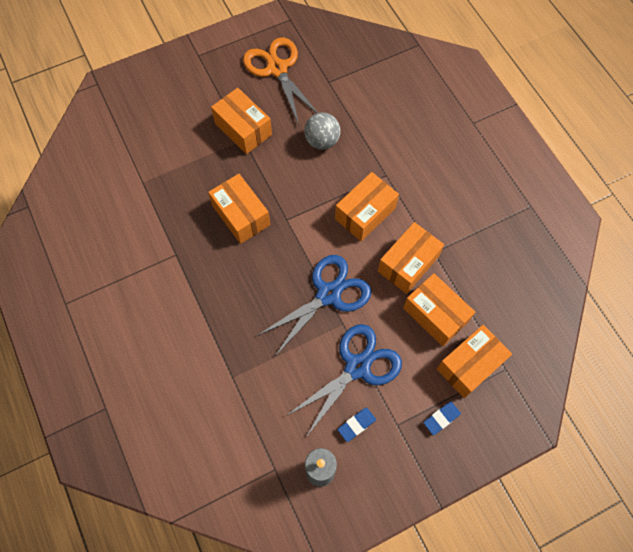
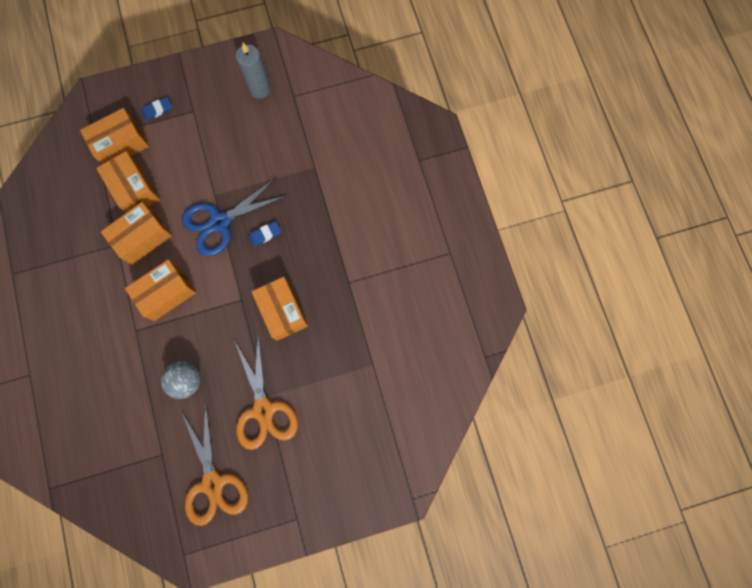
camera: 170 degrees left, 10 degrees up
(243, 129) = (263, 409): orange box -> orange scissors
(356, 425) = (224, 116): blue eraser -> blue eraser (265, 234)
(357, 367) = (212, 158): blue scissors -> none

